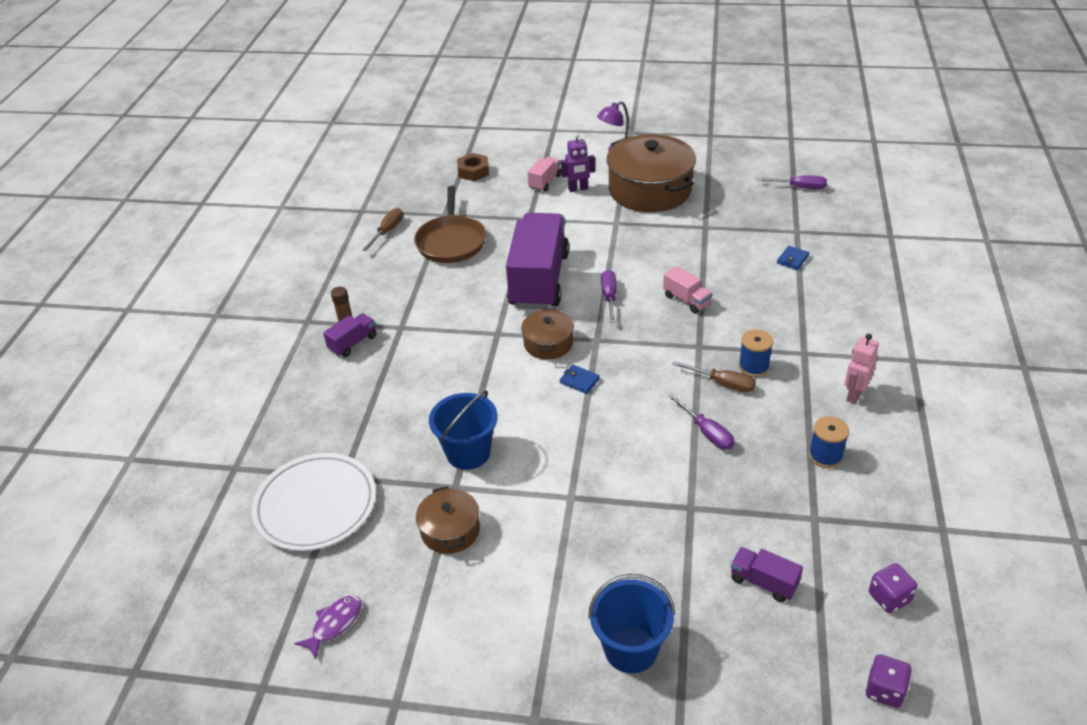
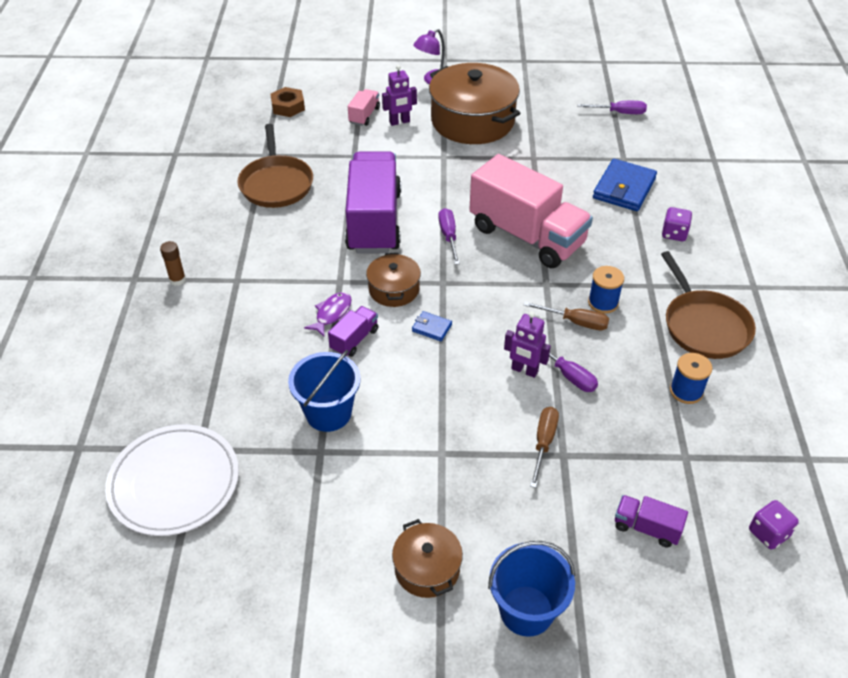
camera: 10 degrees left, 5 degrees up
(334, 624) = (214, 613): purple fish -> purple fish (332, 314)
(353, 343) = (188, 300): purple truck -> purple truck (354, 340)
(387, 231) = (206, 175): brown screwdriver -> brown screwdriver (543, 443)
(450, 530) = (322, 499): brown pot -> brown pot (427, 568)
(664, 426) = (524, 370): none -> purple robot
(686, 300) = (526, 236): pink truck -> pink truck, size x2.36
(792, 259) = (624, 188): blue wallet -> blue wallet, size x2.09
(854, 395) = (704, 326): pink robot -> brown pan
(884, 690) = (778, 629): purple dice -> purple dice (674, 234)

